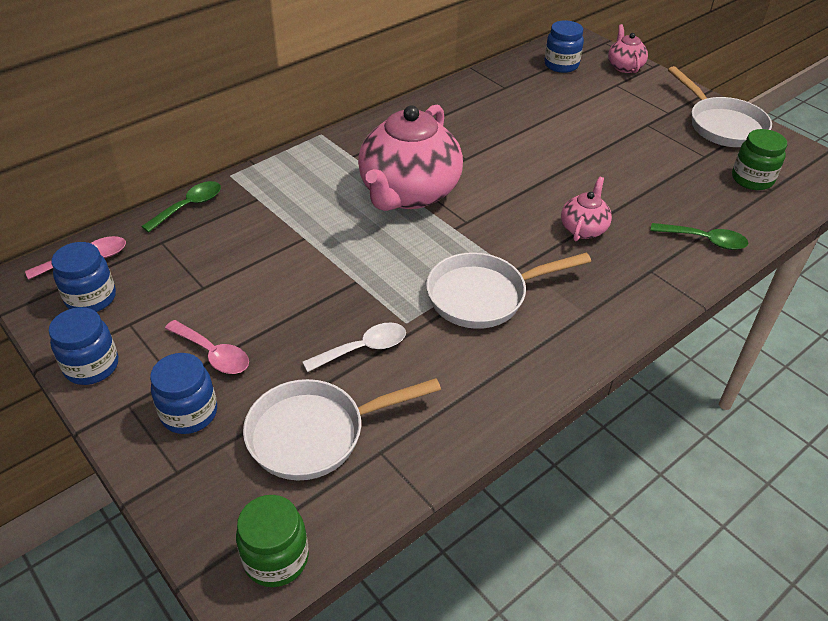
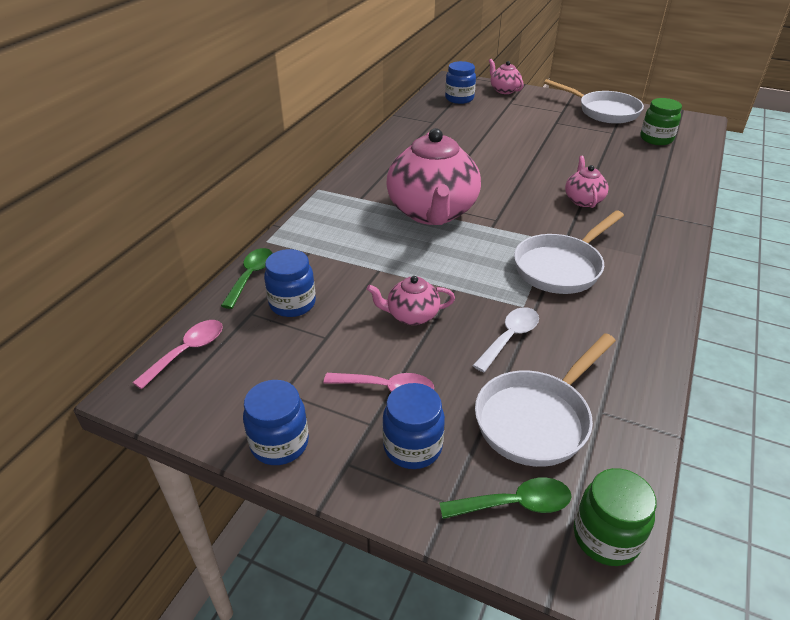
camera: 25 degrees left, 5 degrees down
(91, 298) = (224, 384): blue jar -> blue jar (292, 304)
(293, 294) = (411, 315): none -> pink teapot
(704, 240) = (667, 184): green spoon -> green spoon (514, 504)

